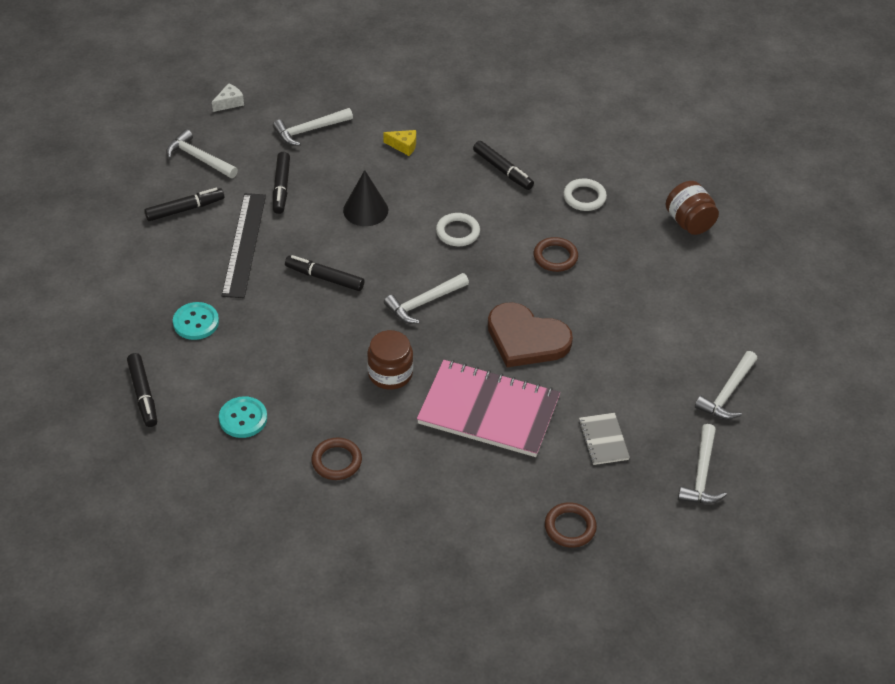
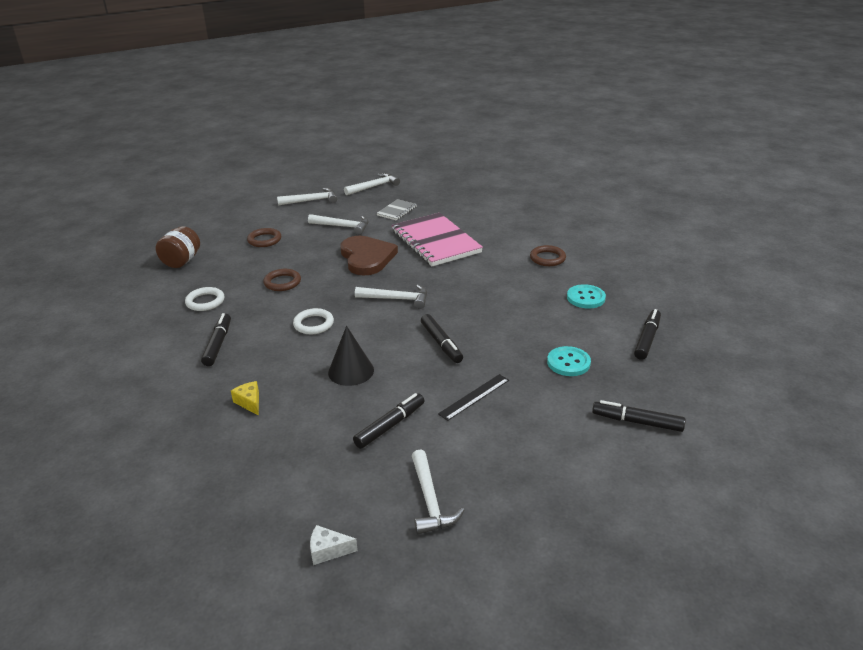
camera: 135 degrees left, 15 degrees down
(185, 209) = (494, 455): black marker -> black marker (637, 422)
(244, 244) = (474, 397): black ruler -> black ruler, size x0.59
(309, 130) = (298, 465): white hammer -> white hammer (342, 226)
(390, 373) = (467, 278): brown jar -> none
(570, 527) = (459, 196): brown ring -> brown ring (264, 240)

